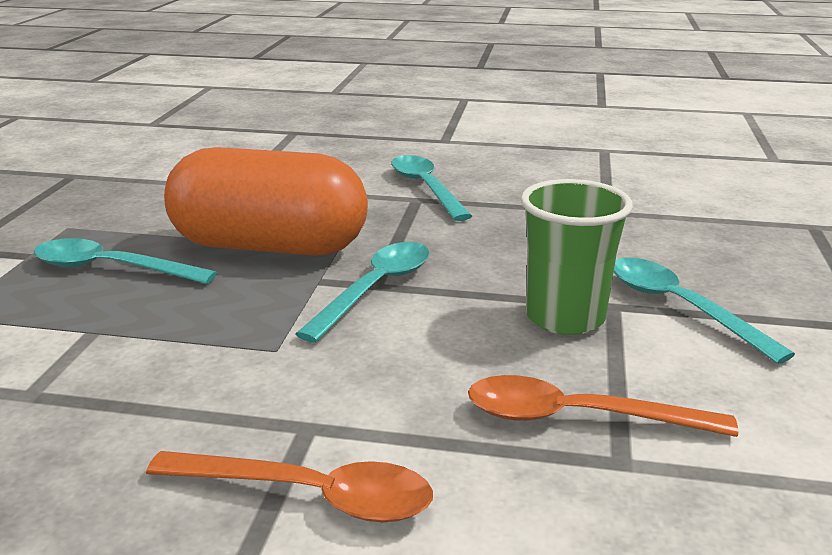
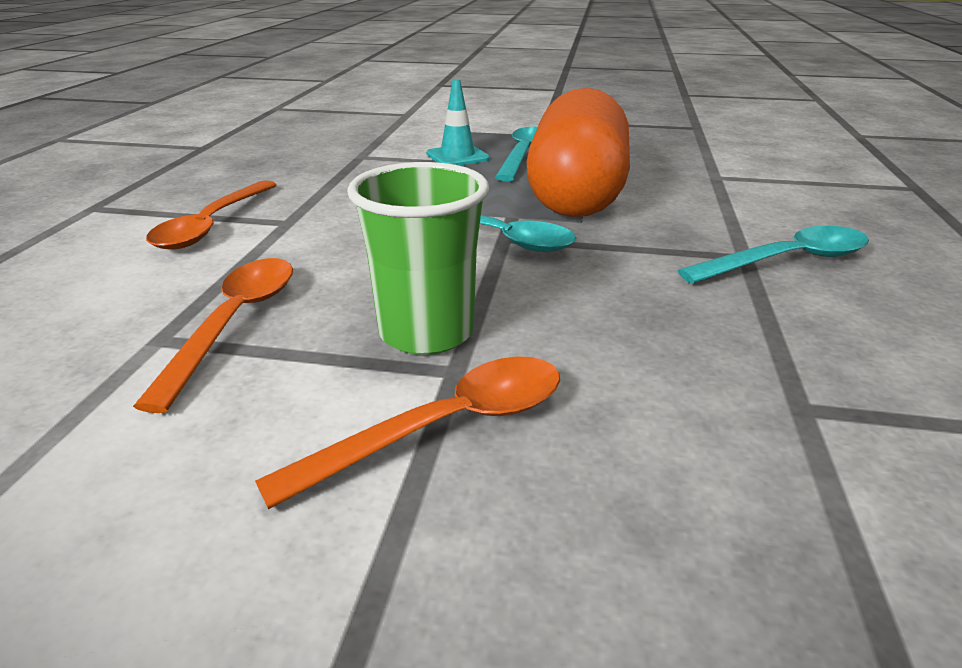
camera: 90 degrees right, 5 degrees up
(89, 312) = (457, 156): none -> turquoise traffic cone
(680, 307) = (444, 428): turquoise spoon -> orange spoon

